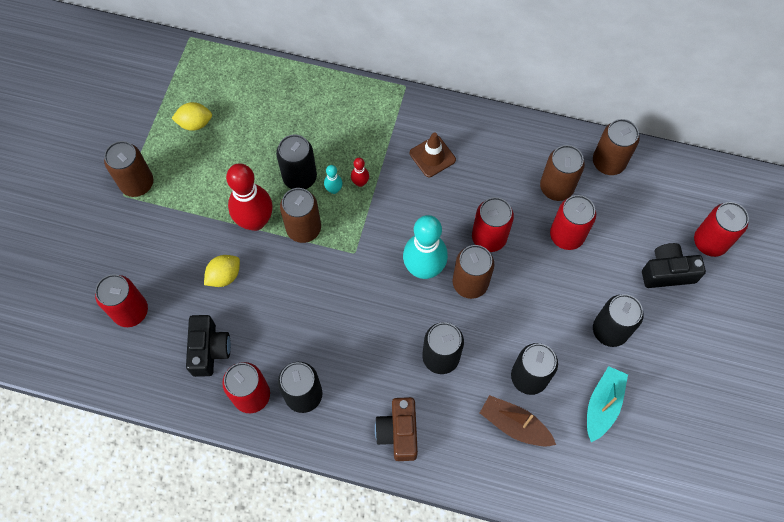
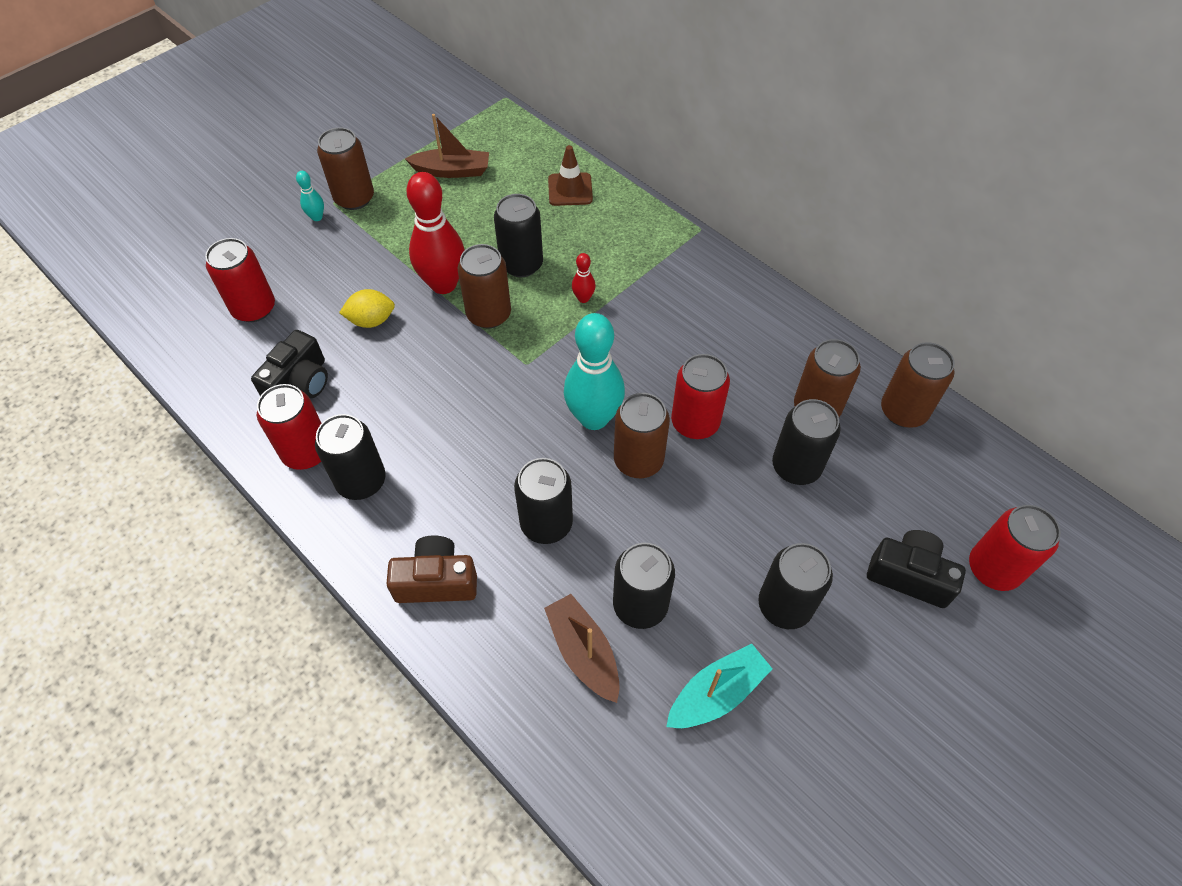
camera: 30 degrees right, 10 degrees down
(195, 123) = (452, 171): yellow lemon -> brown boat
(334, 189) = (549, 292): turquoise bowling pin -> turquoise bowling pin (317, 217)
(398, 432) = (436, 581): brown camera -> brown camera turned 60 degrees clockwise
(432, 156) = (684, 309): brown traffic cone -> brown traffic cone (570, 189)
(566, 235) = (796, 466): red can -> black can

